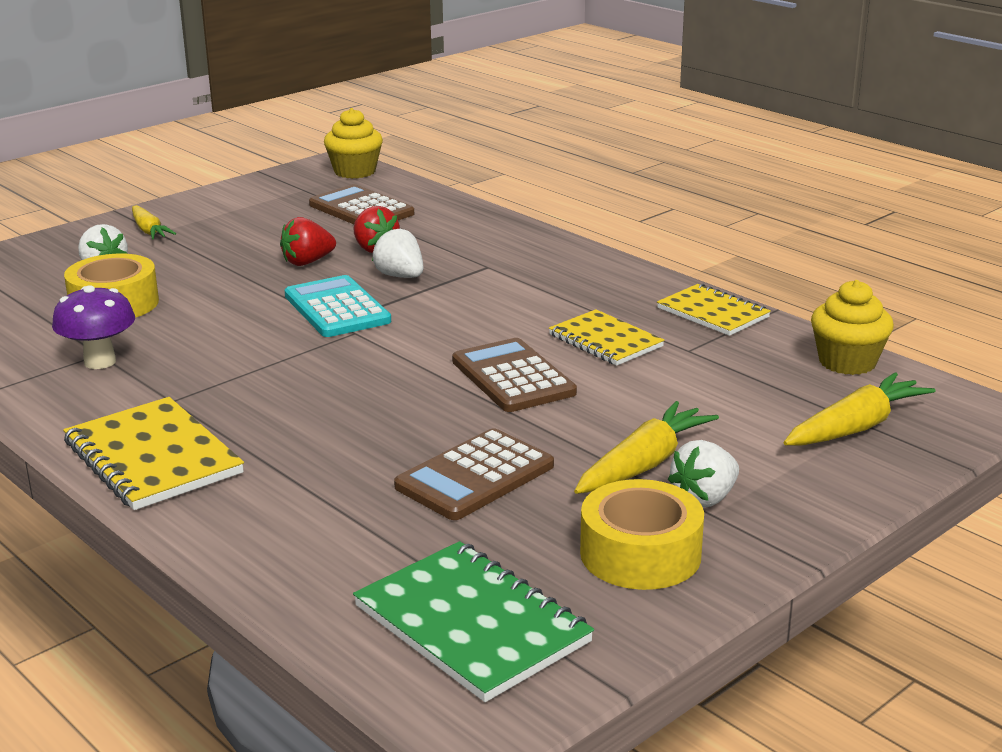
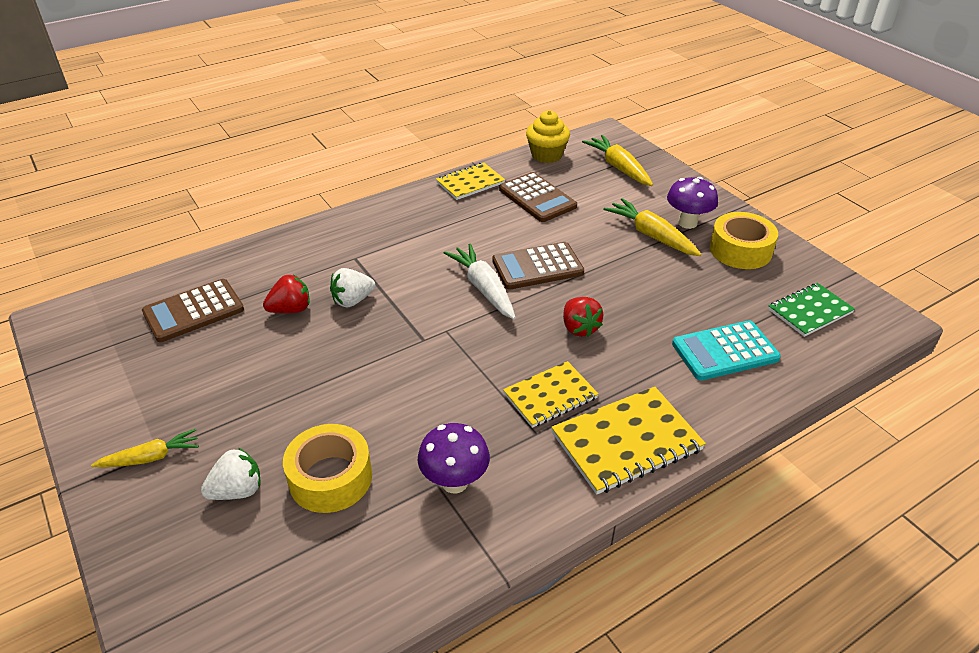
camera: 80 degrees left, 15 degrees up
(307, 262) = (297, 349): red strawberry -> red strawberry (579, 328)
(337, 308) = (400, 337): turquoise calculator -> turquoise calculator (725, 351)
(355, 171) = (91, 309): yellow cupcake -> none
(449, 346) = (483, 288): none -> white carrot
(471, 624) = (810, 311): green notebook -> green notebook, size x0.66
(475, 476) = (661, 295): brown calculator -> brown calculator (537, 198)
(605, 341) = (496, 226): yellow notebook -> yellow notebook (550, 396)
(704, 498) = (687, 223): white strawberry -> purple mushroom

